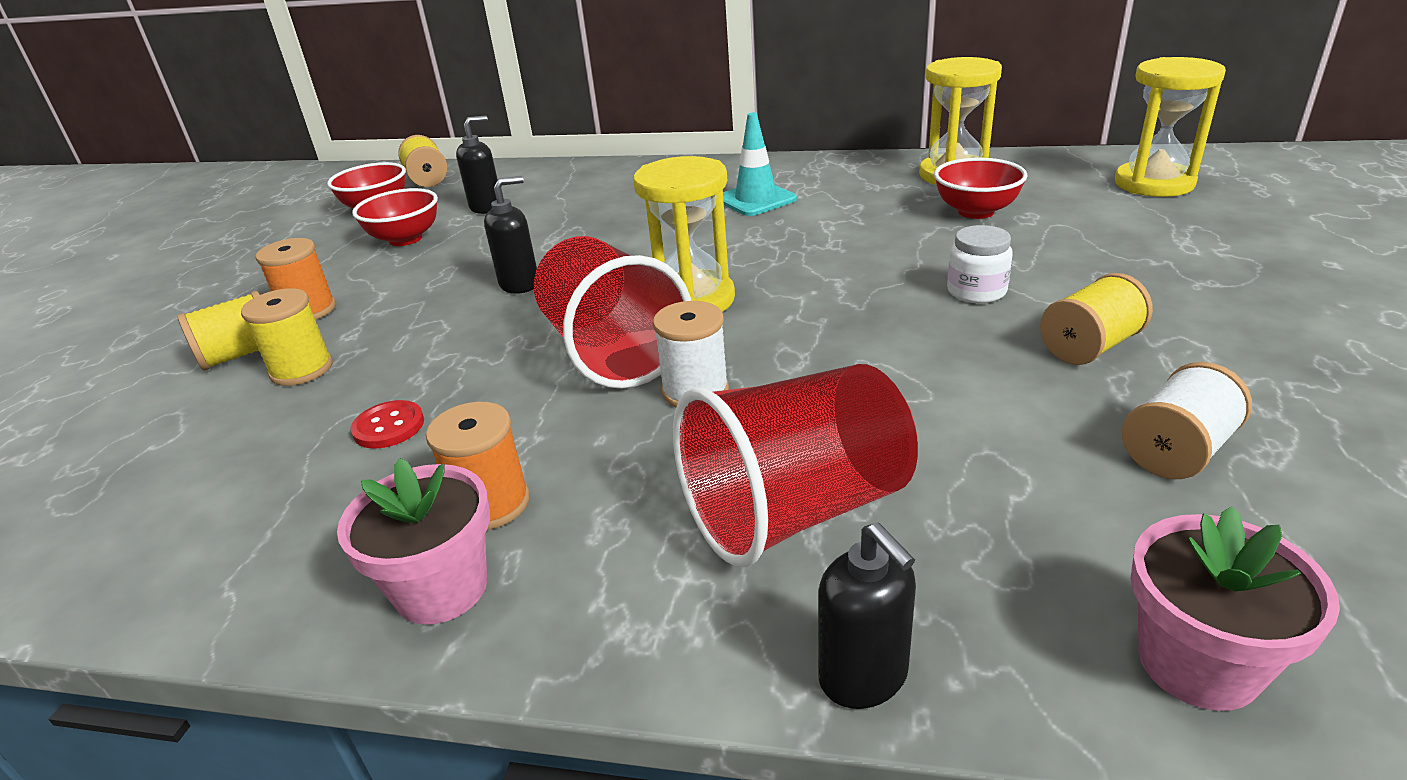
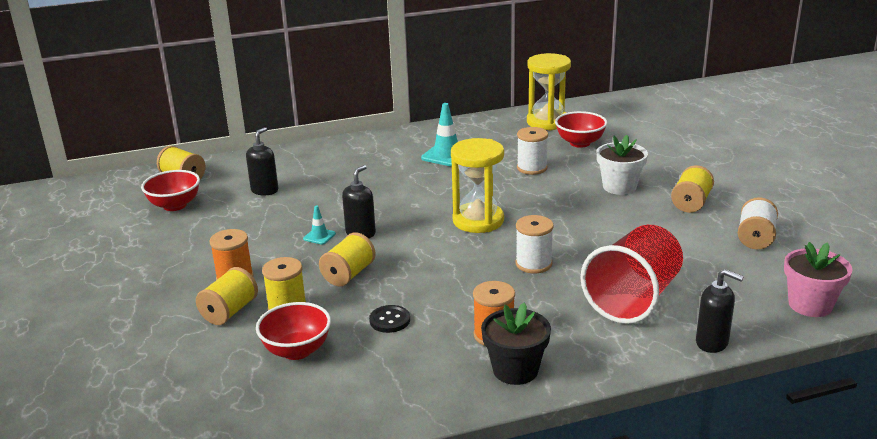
camera: 30 degrees left, 5 degrees down
(389, 427) = (389, 320): red button -> black button
(405, 239) = (234, 222): red bowl -> red bowl (297, 350)
(431, 340) = (348, 274): none -> yellow spool
(441, 588) = (515, 370): pink flower pot -> black flower pot
(468, 277) = (319, 236): none -> turquoise traffic cone
(612, 352) = (466, 256): red cup -> none
(859, 236) = (532, 168): none -> white spool
(976, 291) = (619, 187): white jar -> white flower pot
(1154, 184) = (654, 112): yellow hourglass -> none

